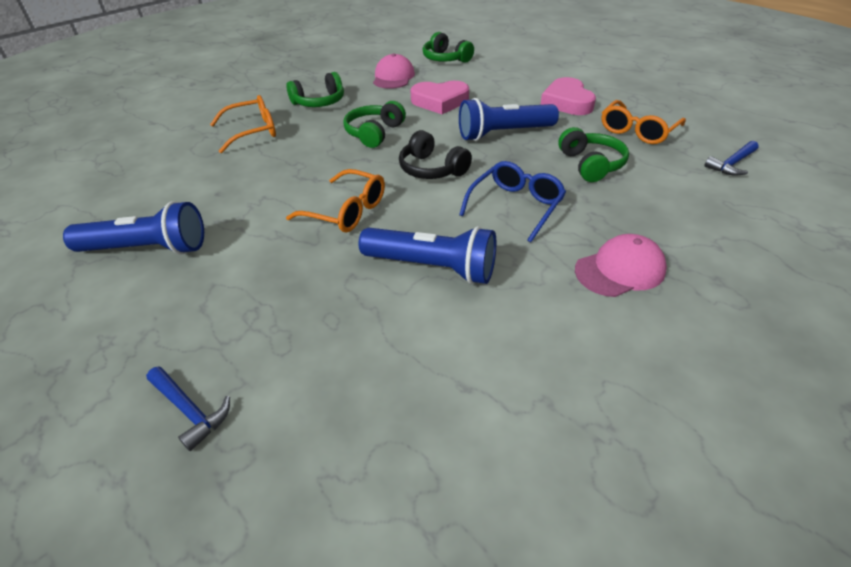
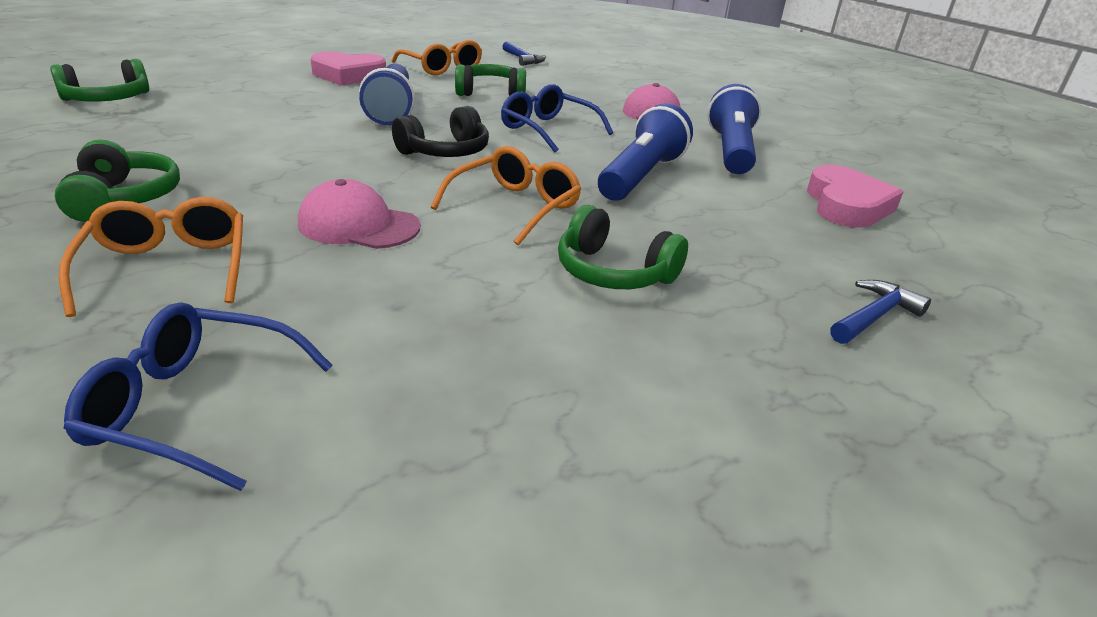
camera: 85 degrees left, 10 degrees down
(147, 249) = (549, 377): blue flashlight -> blue flashlight (731, 151)
(148, 166) = (194, 406): none -> blue glasses
(374, 133) = (309, 170): green headphones -> green headphones (614, 272)
(393, 77) = (115, 137): pink cap -> pink cap (358, 225)
(440, 101) = (259, 123): pink heart -> pink heart (846, 205)

